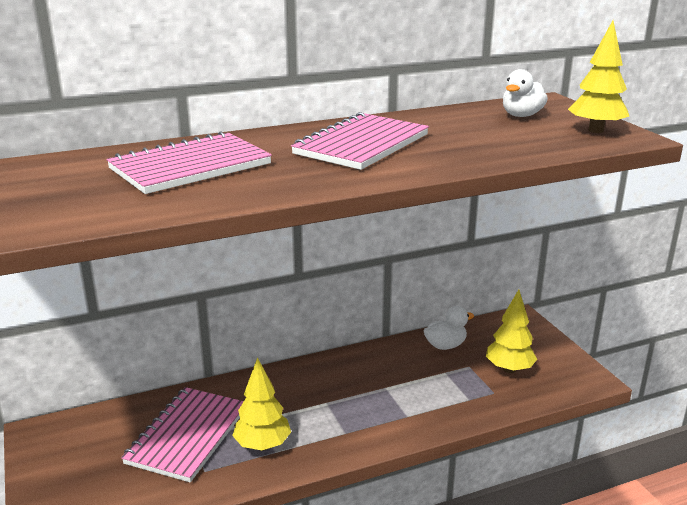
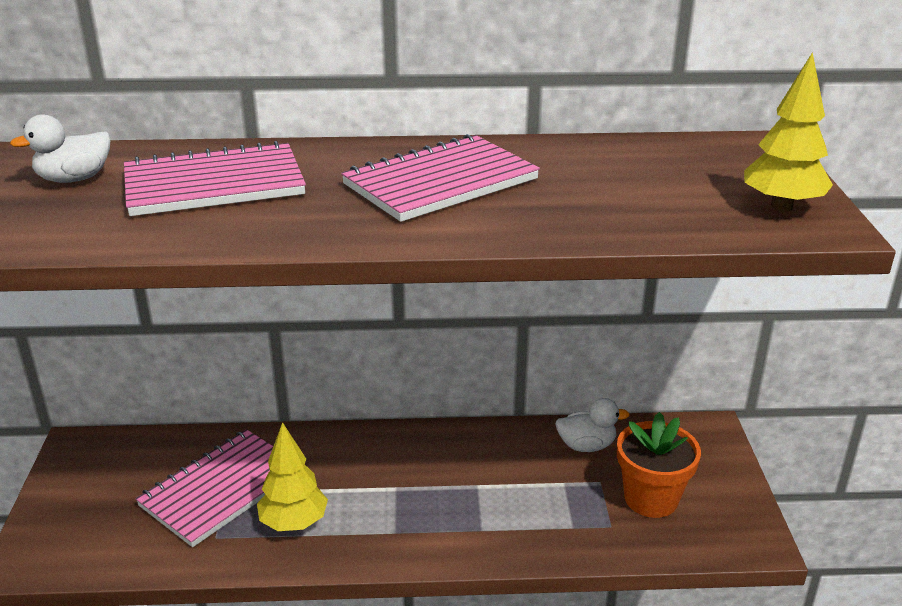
camera: 20 degrees right, 5 degrees up
(509, 369) = (651, 498): yellow tree -> orange flower pot
(521, 115) = (698, 165): white duck -> white duck (74, 179)

